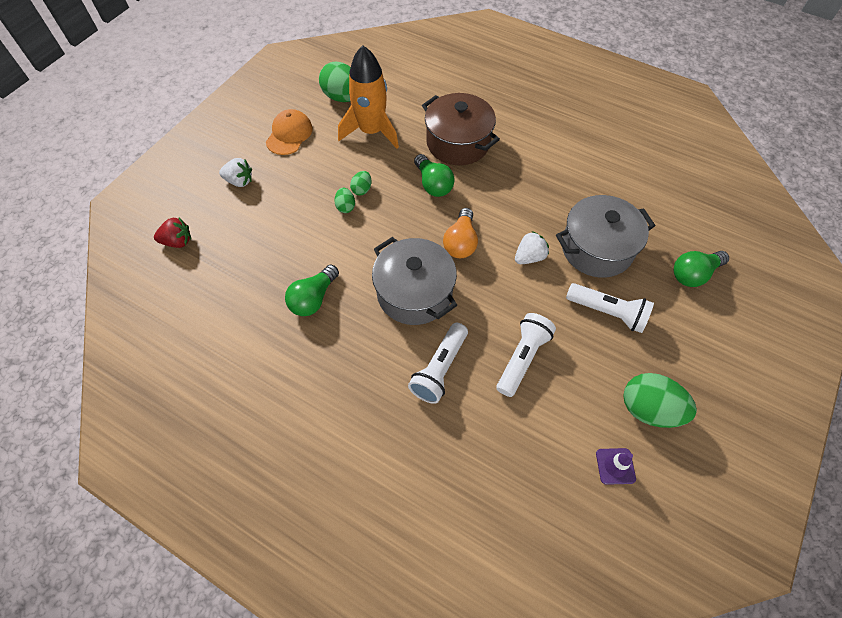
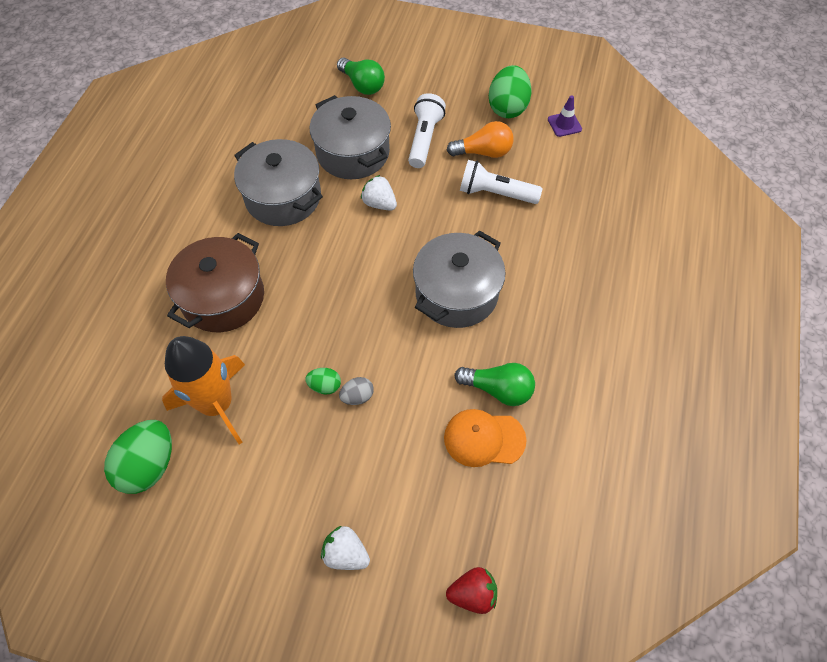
camera: 105 degrees left, 0 degrees up
(178, 242) = (472, 594): red strawberry -> red strawberry turned 105 degrees clockwise
(239, 181) = (345, 554): white strawberry -> white strawberry turned 60 degrees counterclockwise
(289, 134) = (239, 517): orange cap -> orange cap (484, 438)
(345, 207) = (357, 396): green egg -> grey egg
(433, 184) = (298, 310): green light bulb -> none
(440, 369) = (532, 253): white flashlight -> none
(461, 242) = (378, 265): orange light bulb -> orange light bulb (483, 152)
(550, 190) = (283, 197): none -> grey pot

